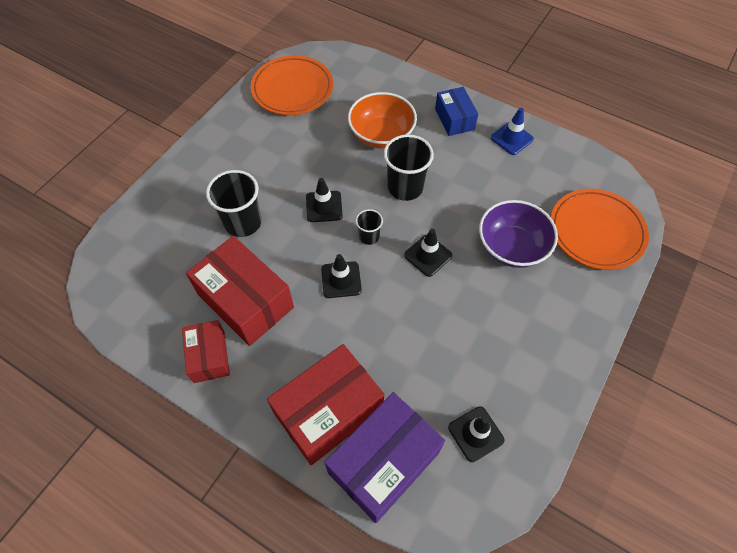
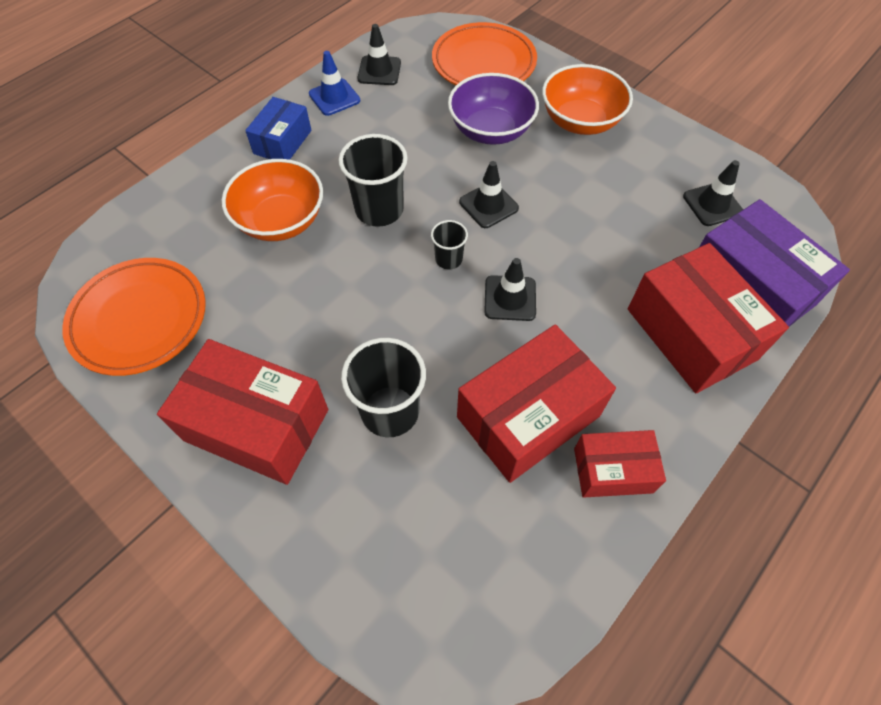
camera: 80 degrees left, 0 degrees up
(228, 159) = (257, 425): none -> red box
(324, 206) = (387, 303): black traffic cone -> black traffic cone (379, 71)
(454, 119) = (282, 142): blue box -> blue box turned 60 degrees counterclockwise
(548, 315) = (580, 121): none -> orange bowl

